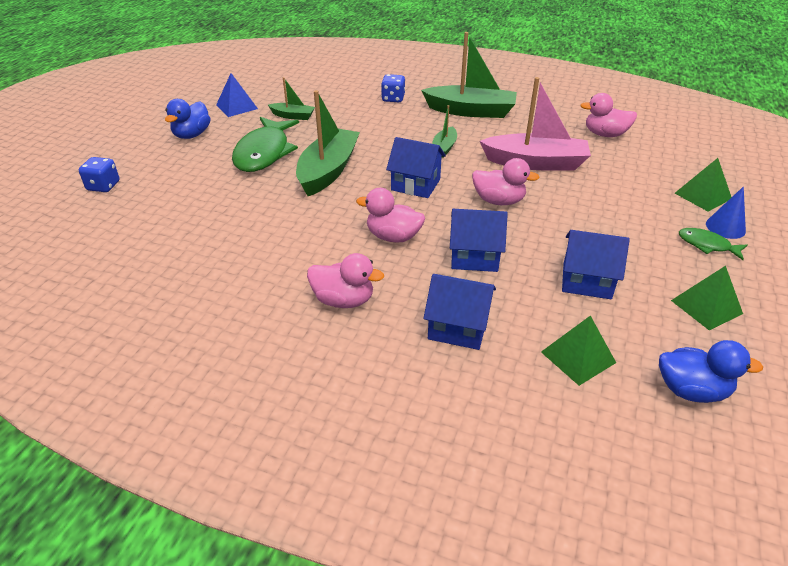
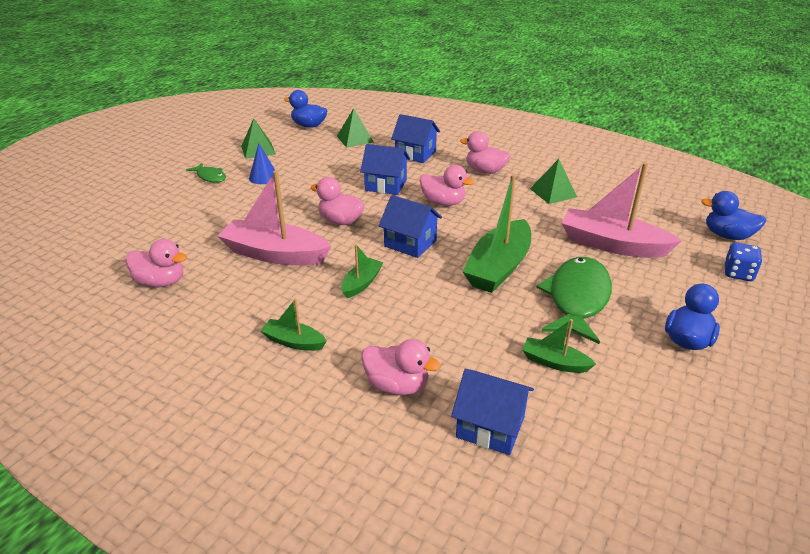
camera: 170 degrees left, 5 degrees down
(73, 226) = (727, 236): none -> blue duck
(210, 203) = (612, 245): none -> pink boat
(237, 106) = (651, 397): blue pyramid -> none
(393, 99) = (397, 385): blue dice -> pink duck
(470, 111) = (294, 342): green boat -> green boat, size x0.51
(586, 281) = (318, 166): blue house -> blue house (490, 427)
(702, 196) = (159, 208): green pyramid -> green pyramid (553, 192)
(725, 227) = (179, 186): blue cone -> blue cone (263, 177)

